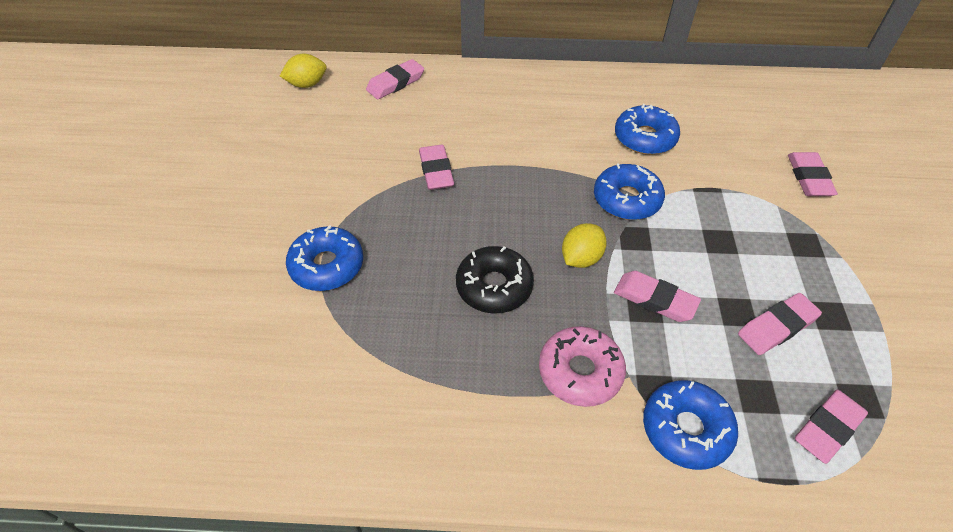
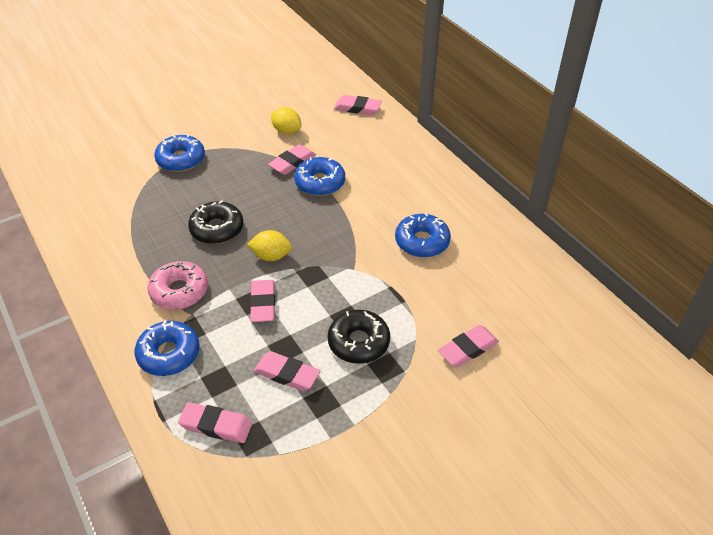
camera: 55 degrees right, 5 degrees down
(307, 84) = (318, 77): yellow lemon -> yellow lemon (286, 131)
(627, 199) = (346, 256): blue donut -> blue donut (320, 182)
(760, 248) = (358, 342): none -> black donut

